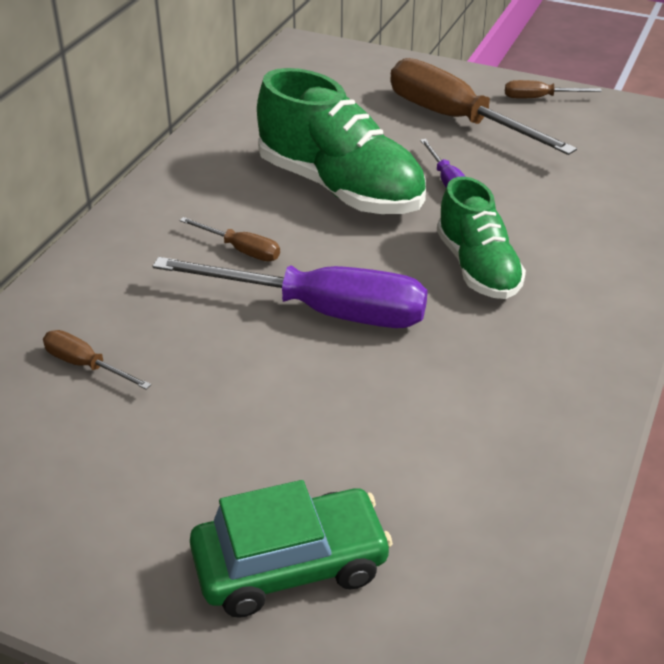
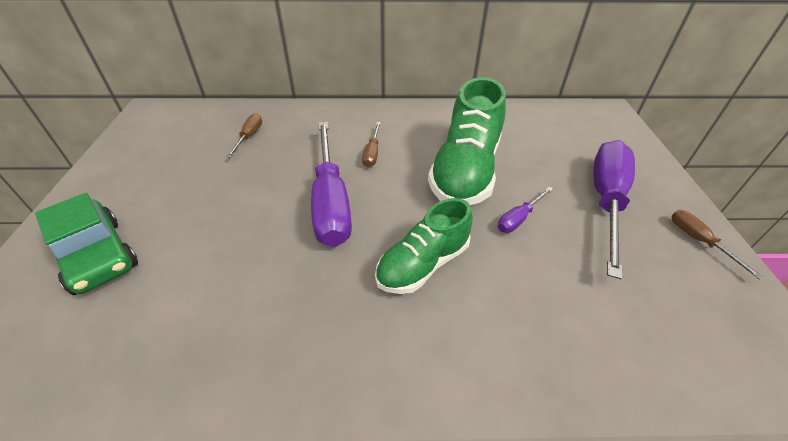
camera: 65 degrees right, 5 degrees up
(456, 119) = (606, 201): brown screwdriver -> purple screwdriver

